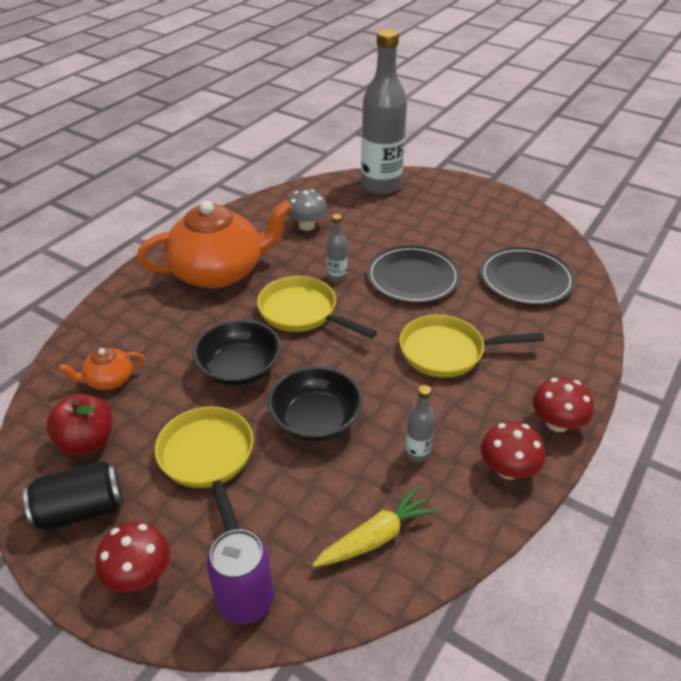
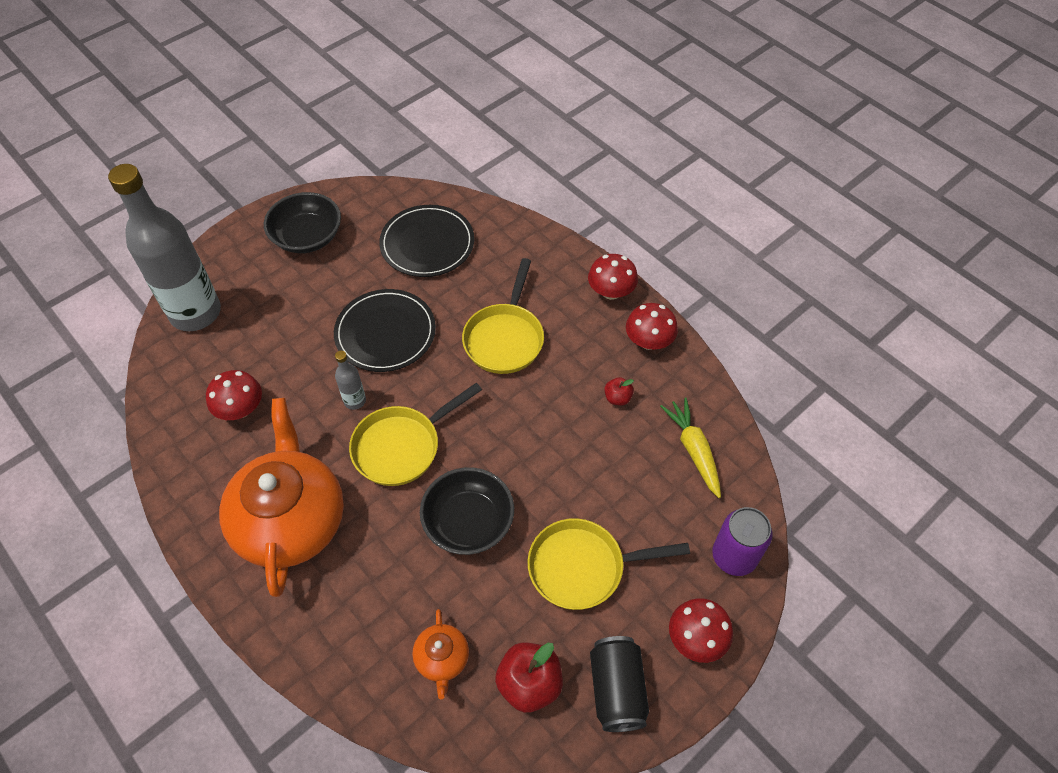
camera: 75 degrees left, 15 degrees up
(306, 225) = (240, 409): grey mushroom -> red mushroom
(316, 420) = (559, 466): black bowl -> black bowl (307, 237)
(417, 453) = (617, 398): grey bottle -> red apple

